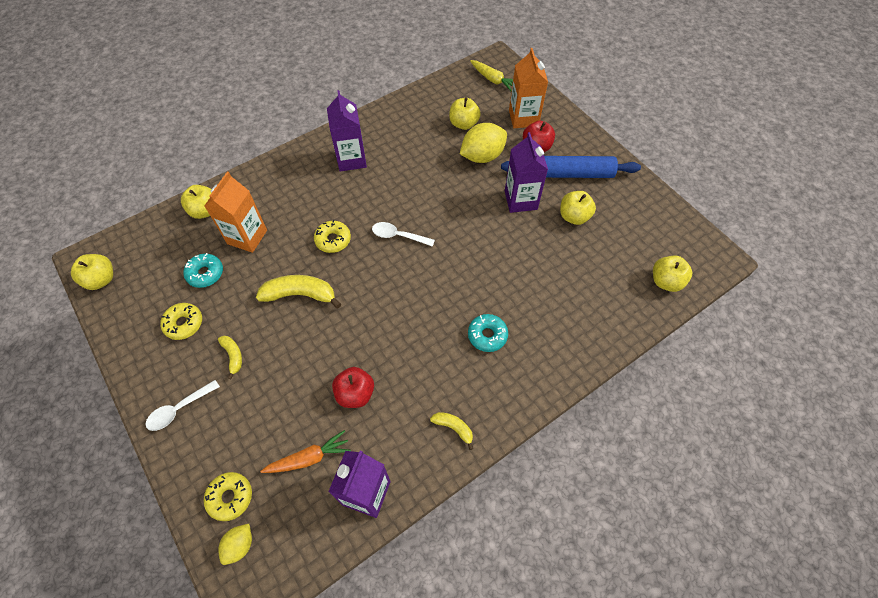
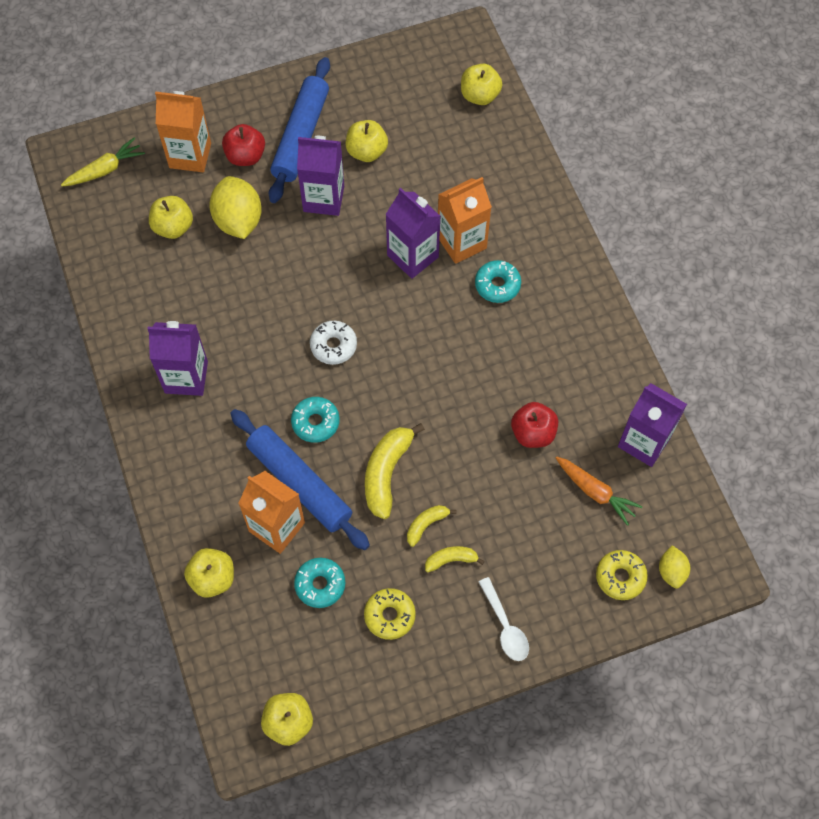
camera: 75 degrees left, 5 degrees up
(240, 545) = (671, 571): yellow lemon -> yellow lemon turned 45 degrees clockwise
(283, 242) = (299, 483): none -> blue rolling pin
(309, 458) = (595, 492): orange carrot -> orange carrot turned 135 degrees clockwise
(333, 240) = (315, 422): yellow donut -> turquoise donut
(398, 236) = (333, 346): white spoon -> white donut
(454, 428) = (595, 345): yellow banana -> yellow banana (426, 525)
(492, 268) = (412, 256): none -> purple carton
(518, 300) = (461, 242): none -> orange carton

